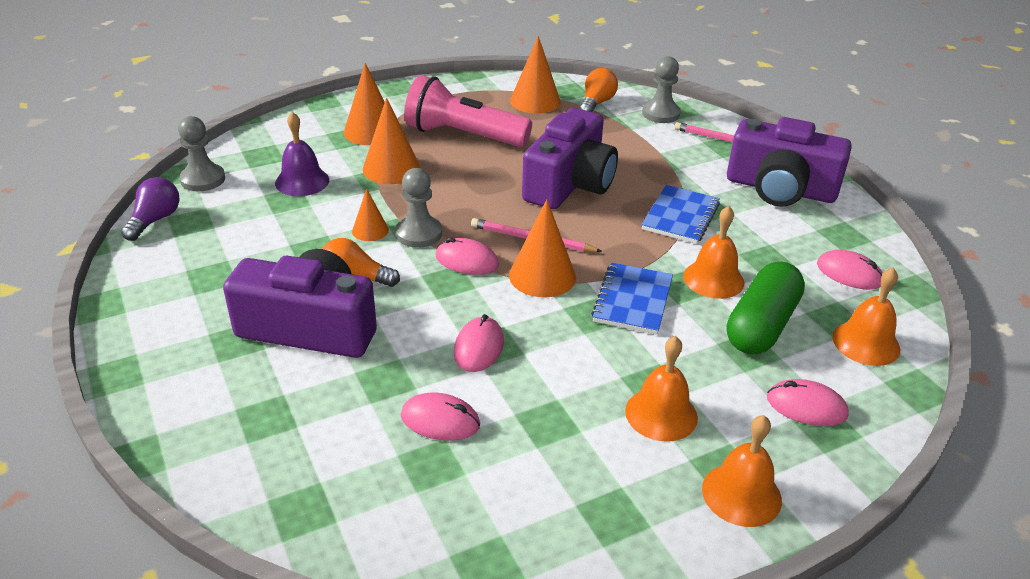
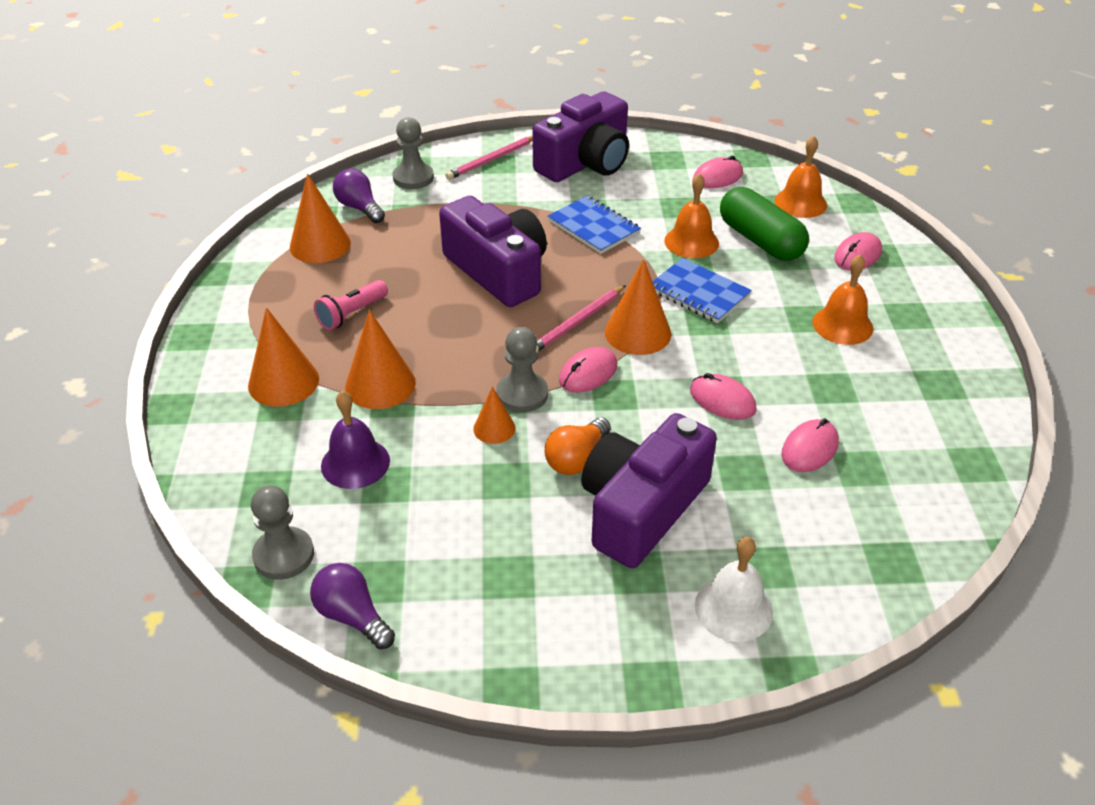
camera: 65 degrees left, 5 degrees up
(209, 405) = (733, 608): none -> white bell
(463, 136) = (352, 314): pink flashlight -> pink flashlight, size x0.52
(596, 103) = (359, 208): orange light bulb -> purple light bulb
(741, 494) = (934, 316): orange bell -> none

